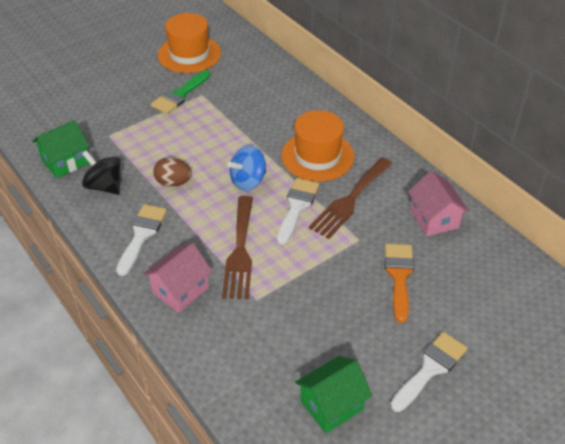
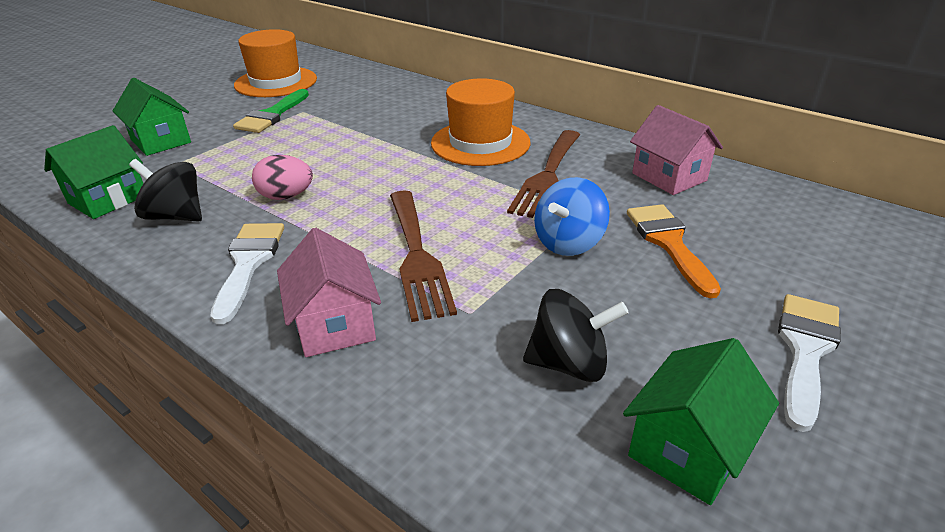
camera: 15 degrees left, 10 degrees down
(101, 110) = (161, 141): none -> green house
(173, 183) = (286, 196): brown egg -> pink egg
(180, 290) = (334, 324): pink house -> pink house turned 45 degrees counterclockwise
(248, 181) = (397, 179): blue spinning top -> blue spinning top (568, 243)
(296, 345) = (569, 363): none -> black spinning top
(297, 207) = (478, 194): white brush -> none

